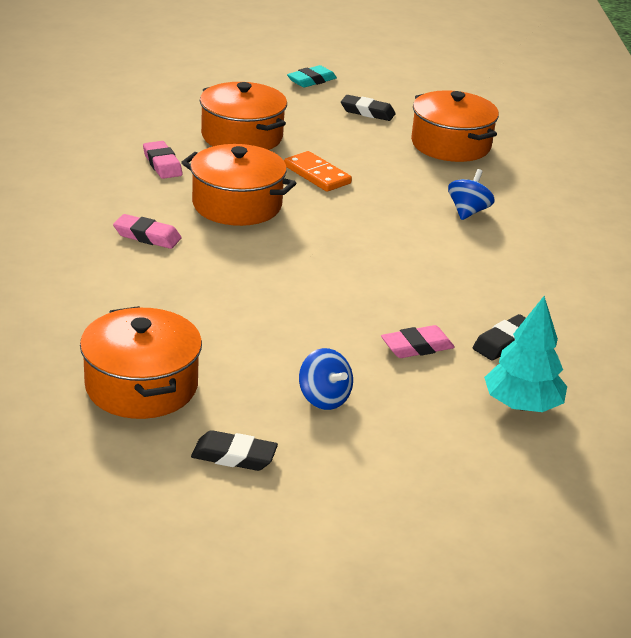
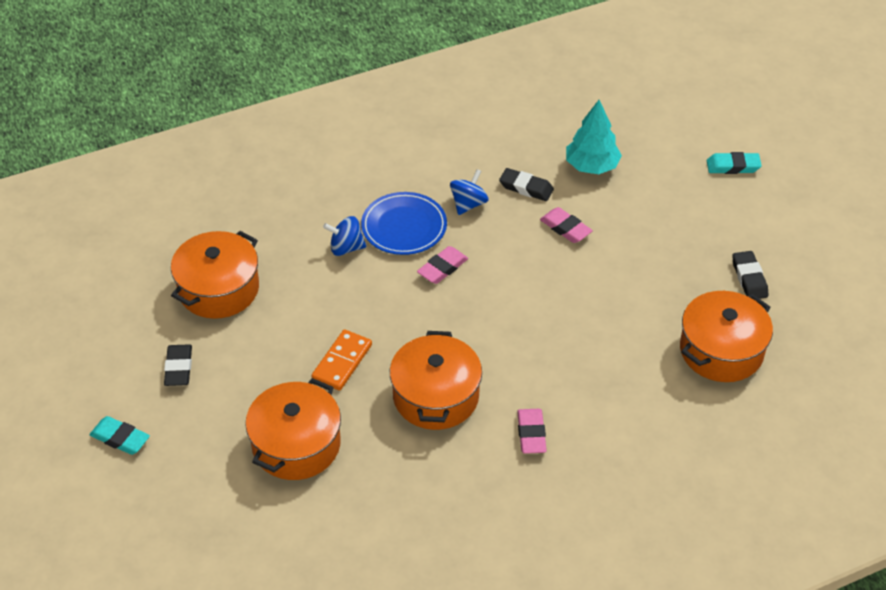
camera: 110 degrees left, 15 degrees up
(162, 164) = (395, 481): pink eraser -> pink eraser (442, 268)
(324, 398) = (659, 256): blue spinning top -> blue spinning top (468, 204)
(459, 536) = (733, 166): none -> turquoise eraser
(480, 249) = (404, 227): none -> blue plate

